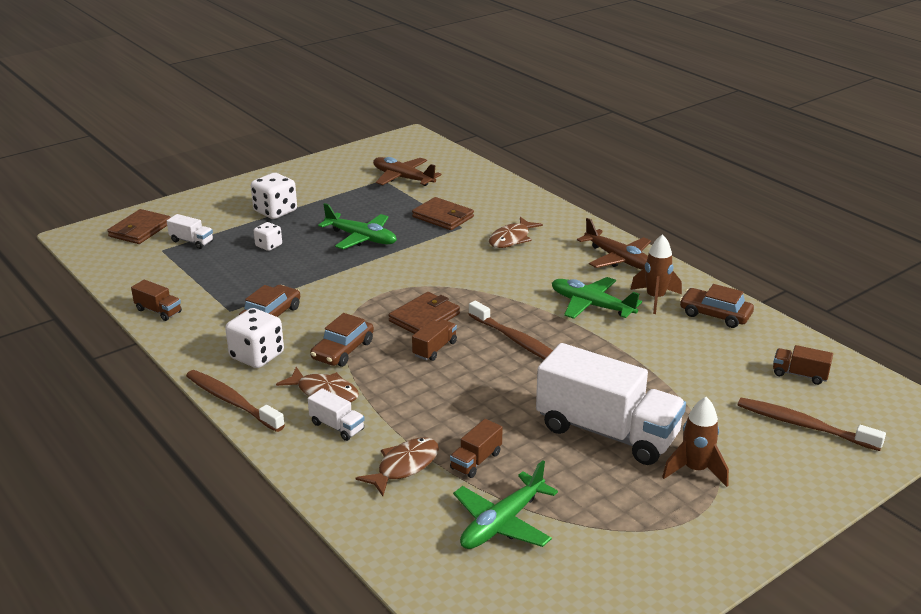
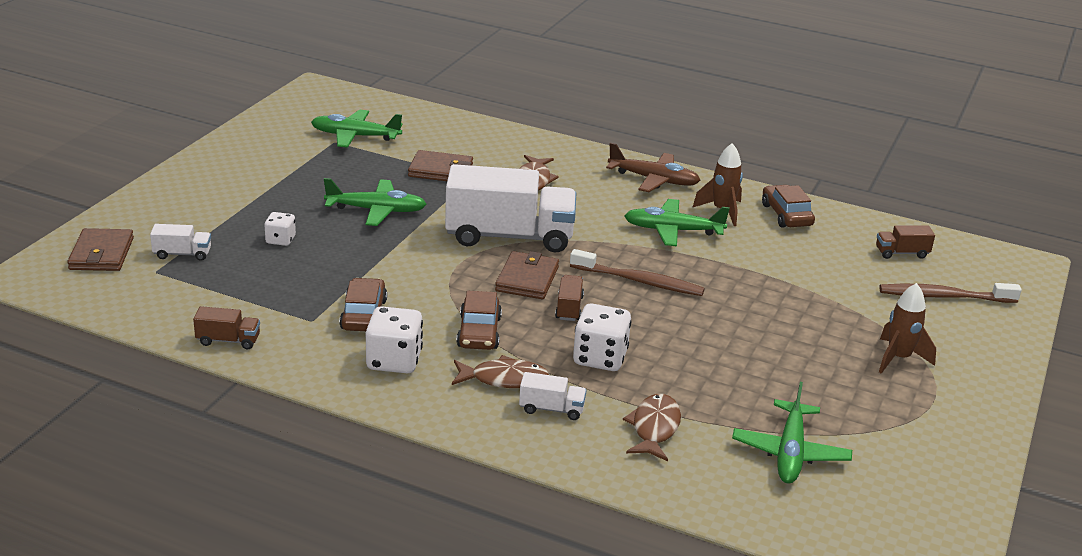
camera: 30 degrees left, 0 degrees up
(232, 401) = (417, 414): brown toothbrush -> none
(275, 211) = (247, 200): white dice -> white dice (600, 358)
(403, 178) = (355, 136): brown plane -> green plane
(476, 461) = (713, 404): brown truck -> none
(607, 432) = (798, 345): white truck -> white truck (509, 236)
(715, 315) = (786, 215): brown car -> brown car turned 75 degrees clockwise

